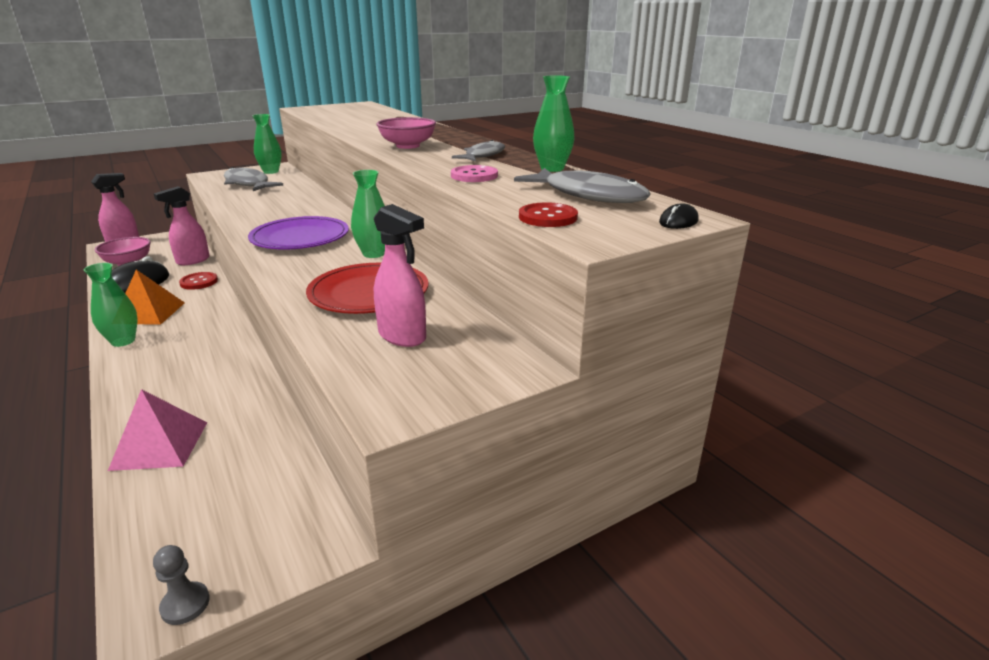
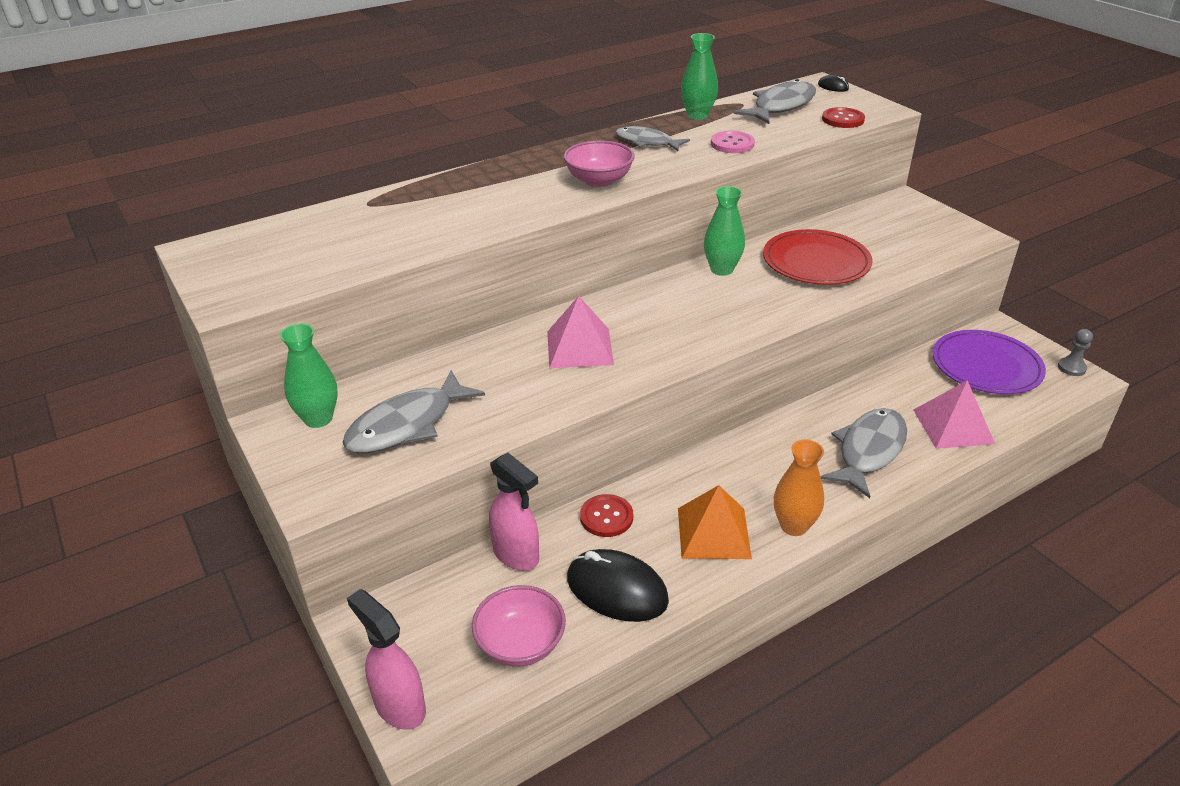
camera: 90 degrees left, 10 degrees up
(123, 341) = (794, 526): green vase -> orange vase
(170, 385) = (869, 451): none -> grey fish
(290, 213) = (579, 348): none -> pink pyramid
(300, 237) = (679, 321): purple plate -> purple plate (986, 366)
(402, 336) = (886, 240): pink spray bottle -> none

